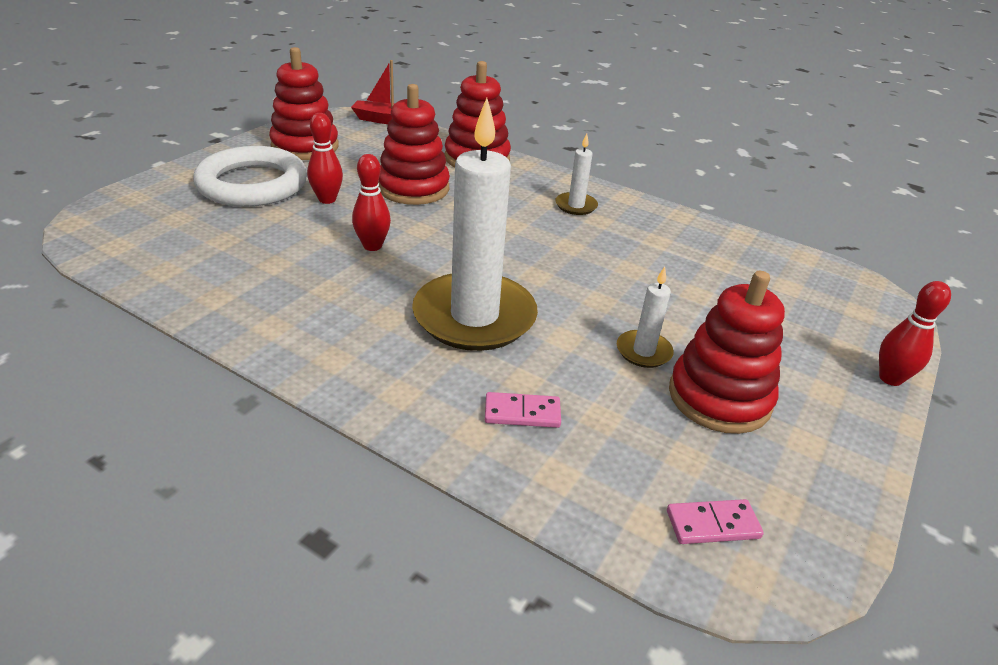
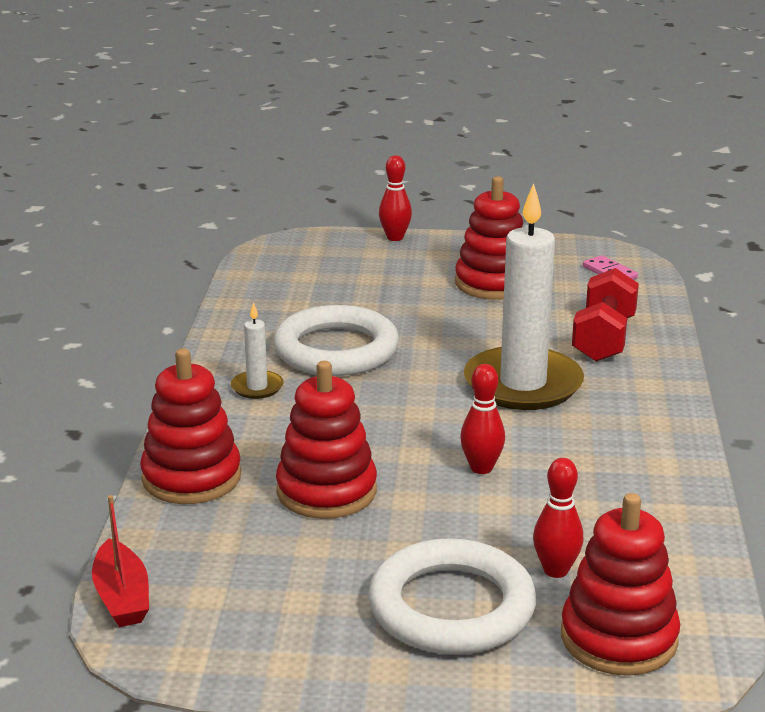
camera: 115 degrees left, 10 degrees down
(305, 146) = (295, 623): red stacking toy -> red stacking toy (618, 638)
(327, 199) = (423, 535): red bowling pin -> red bowling pin (556, 570)
(522, 413) = (603, 339): pink domino -> red dumbbell
(614, 252) = (336, 350): none -> white ring
(643, 351) = (475, 313): white candle -> none

